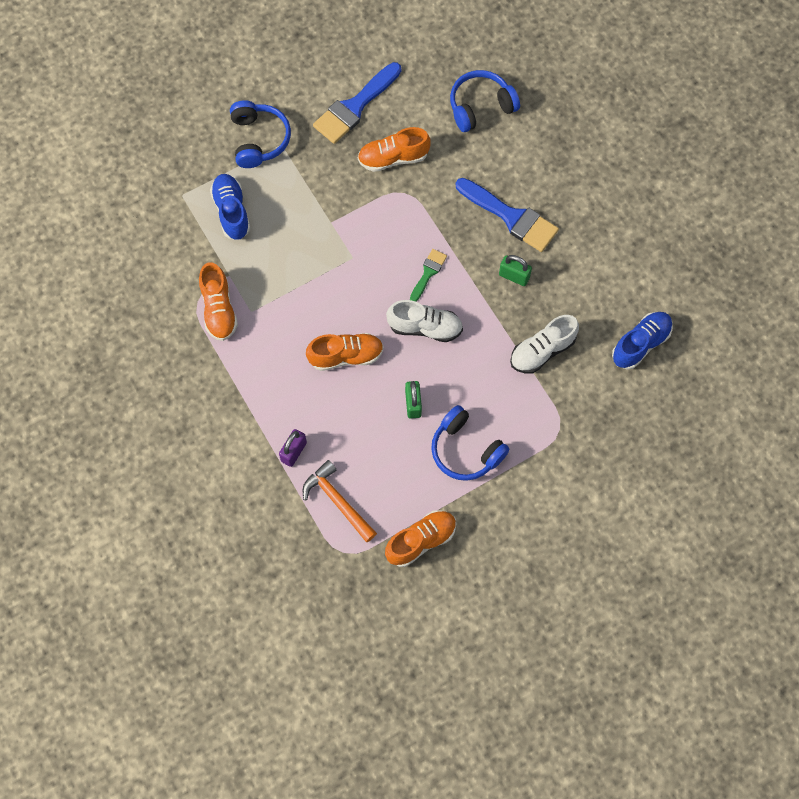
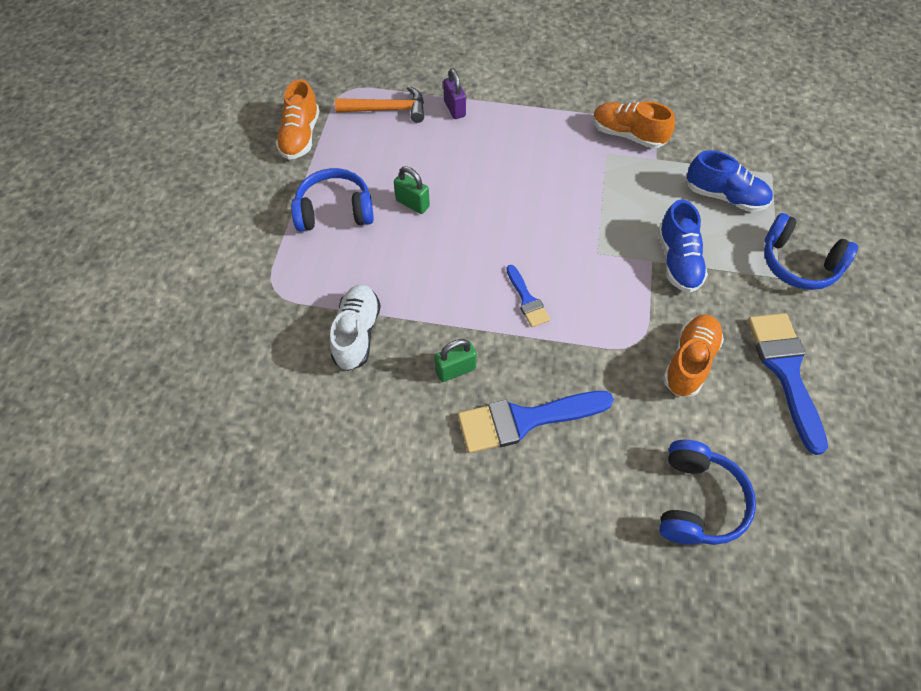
camera: 130 degrees right, 10 degrees down
(346, 356) = (503, 188): orange shoe -> none
(425, 327) = (474, 259): white shoe -> none
(428, 273) = (527, 300): green brush -> blue brush
(640, 344) = (271, 427): blue shoe -> blue shoe (677, 260)

